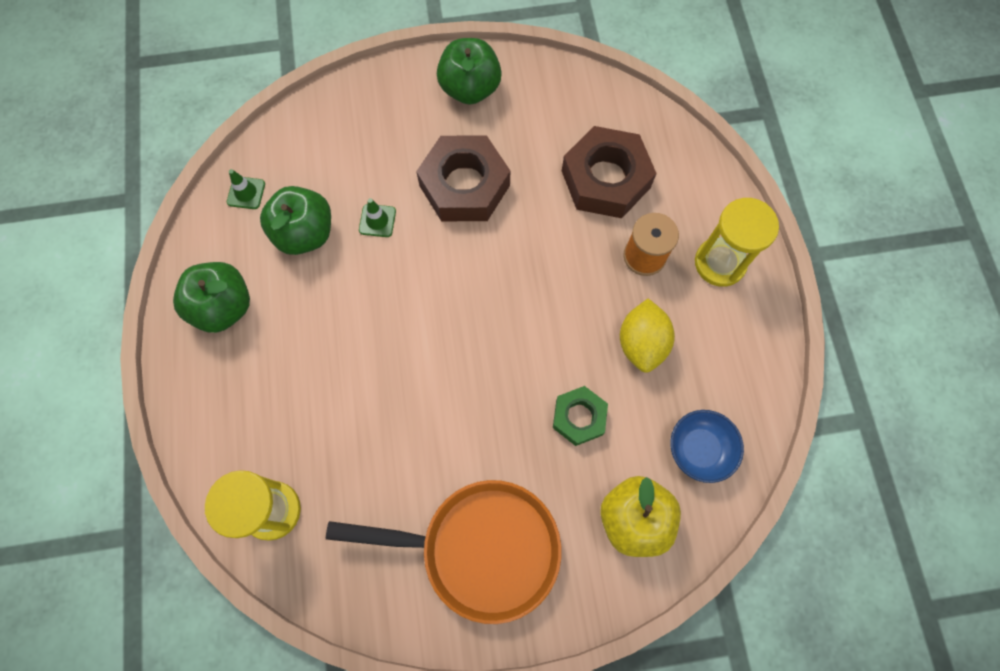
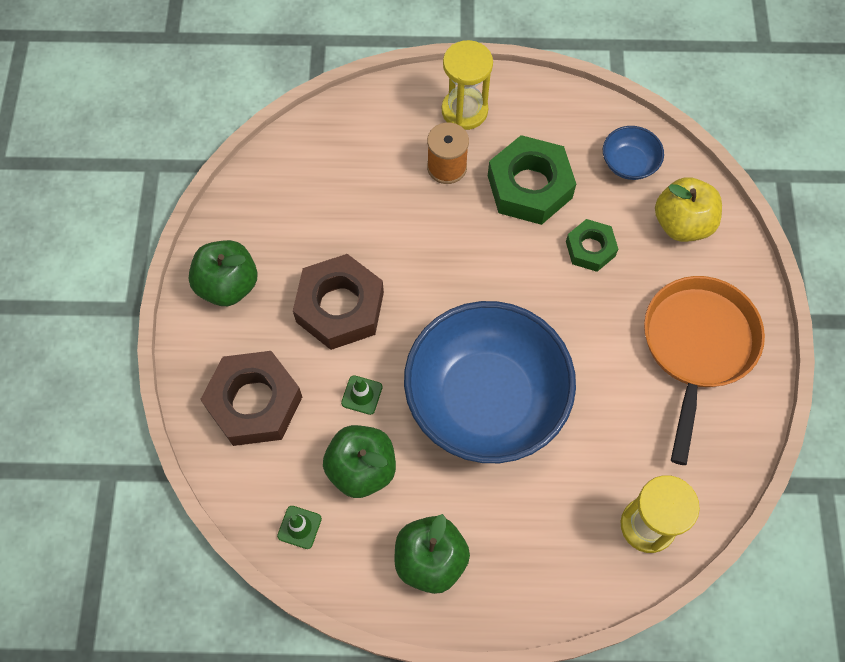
camera: 80 degrees left, 5 degrees down
(388, 333) = (486, 399): none -> blue bowl
(605, 179) = (361, 182): brown nut -> brown nut (254, 402)
(641, 343) = (529, 186): yellow lemon -> green nut

